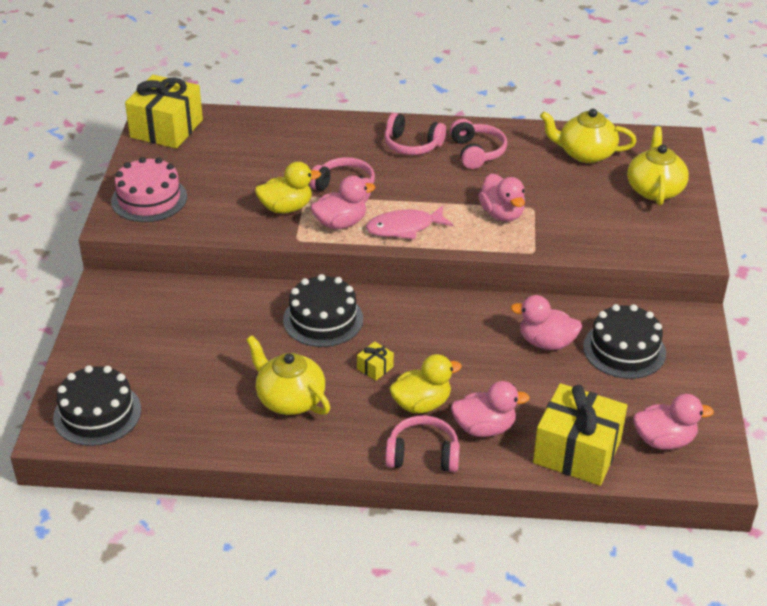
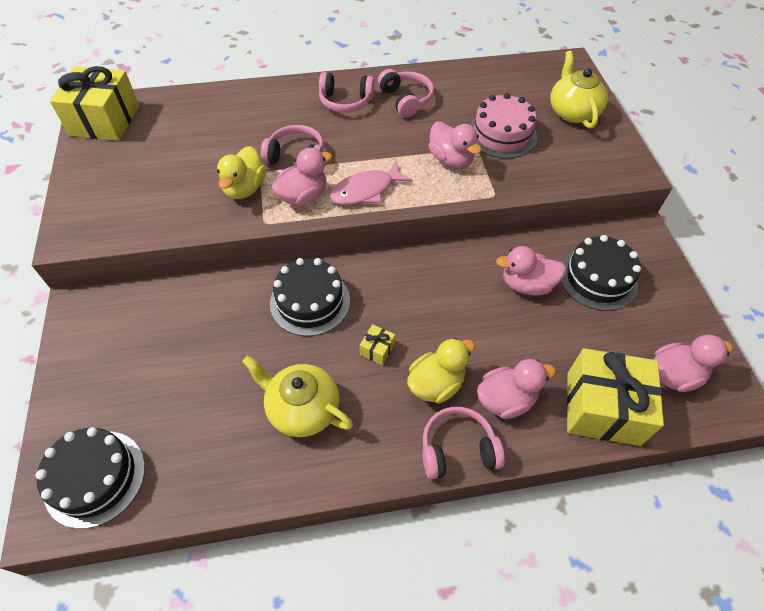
camera: 15 degrees left, 15 degrees up
(149, 199) = (101, 202): pink cake -> pink cake (502, 134)
(286, 208) = (244, 188): yellow duck -> yellow duck turned 135 degrees clockwise
(585, 153) = (500, 86): yellow teapot -> none

